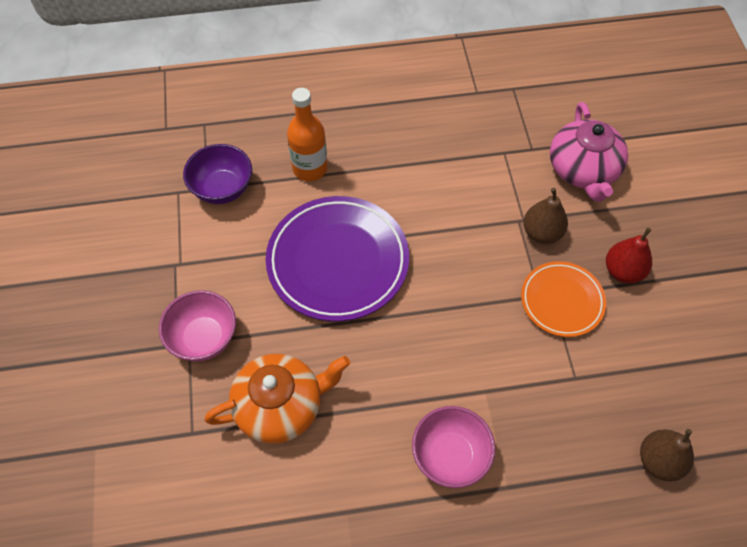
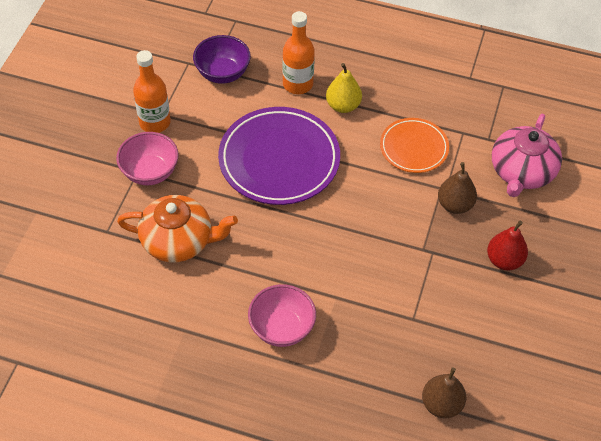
camera: 25 degrees right, 5 degrees down
(177, 277) = (155, 122): none -> orange bottle
(370, 173) = (343, 106): none -> yellow pear
(562, 301) = (438, 260): orange plate -> orange plate (414, 148)

